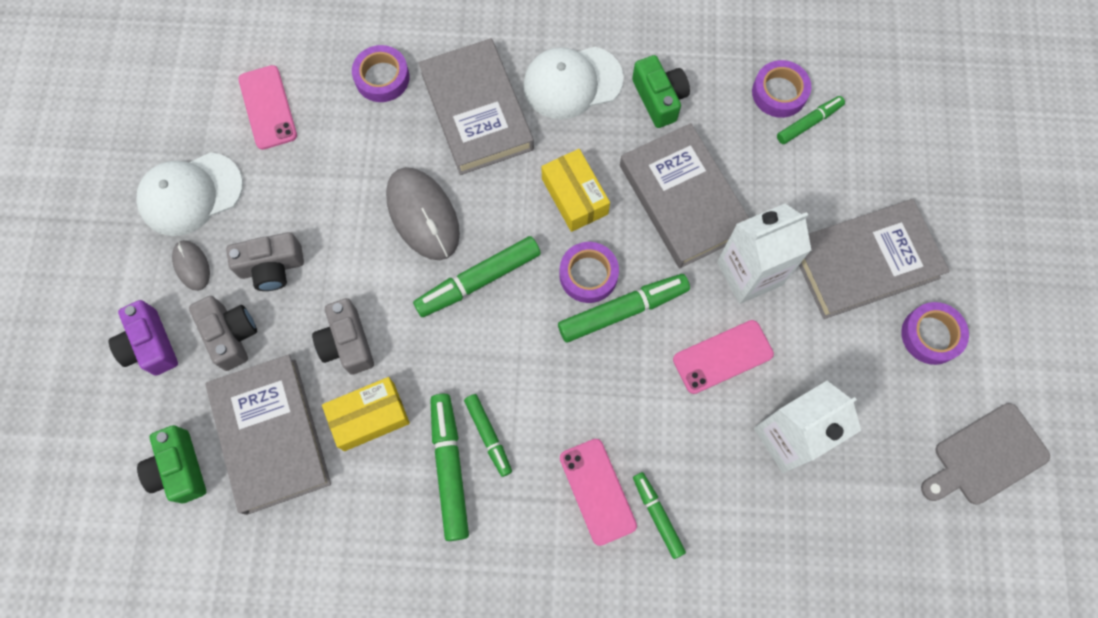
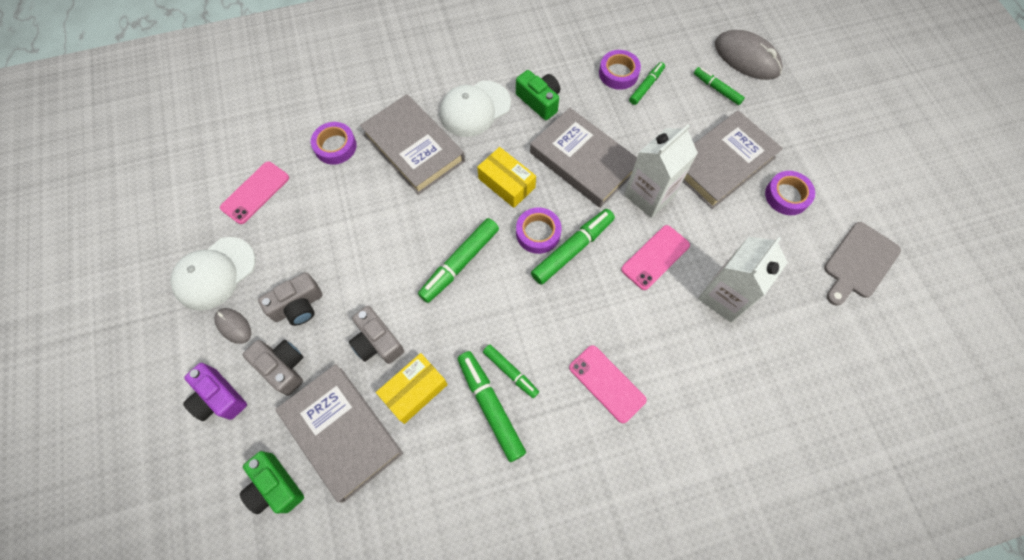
camera: 20 degrees left, 5 degrees down
(268, 107) = (255, 193): pink phone -> pink phone turned 75 degrees clockwise
(423, 215) = (401, 231): grey mouse -> grey mouse (747, 58)
(657, 516) = (657, 385): green marker -> green marker (717, 89)

